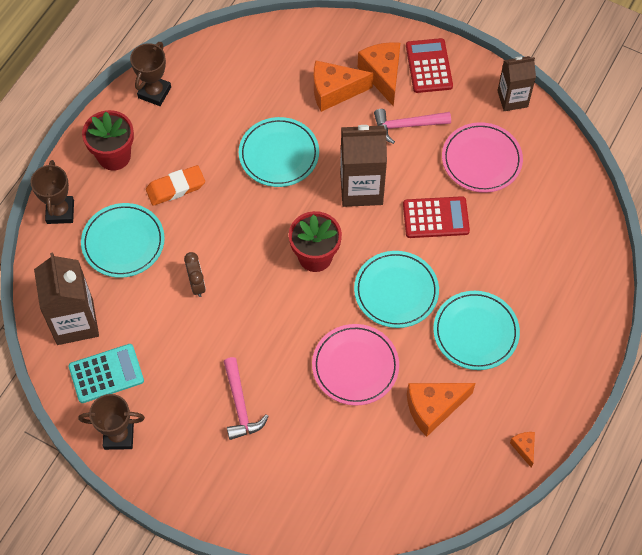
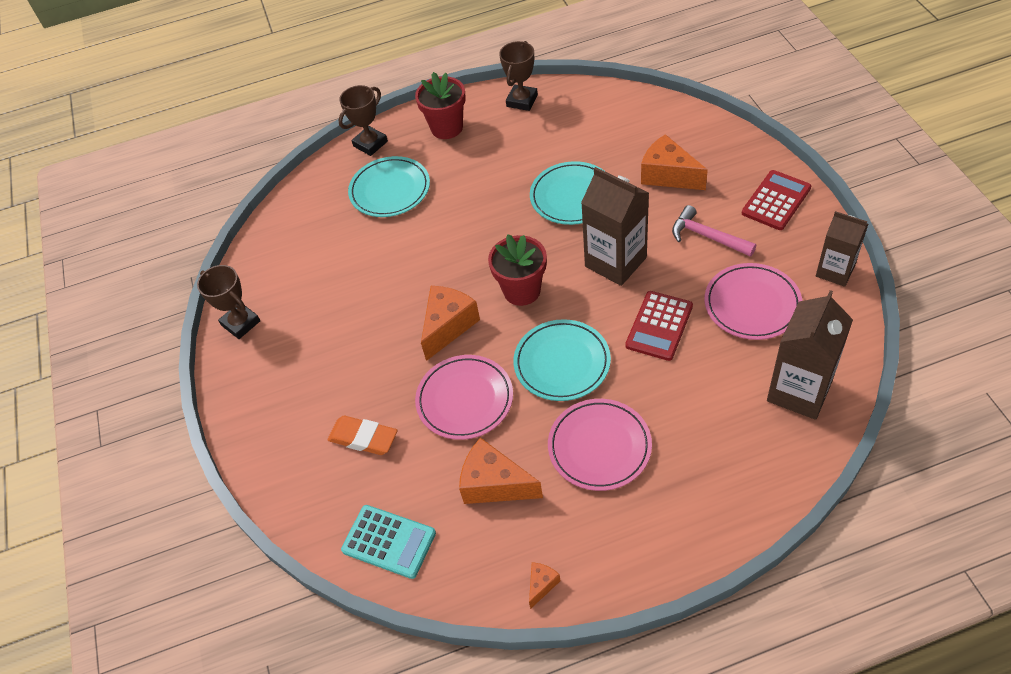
camera: 50 degrees right, 10 degrees down
(75, 322) = (299, 223): brown carton -> brown carton (799, 391)
(106, 374) = (280, 273): turquoise calculator -> turquoise calculator (389, 542)
(154, 92) = (522, 101): brown trophy -> brown trophy turned 45 degrees counterclockwise
(175, 188) = (467, 174): orange eraser -> orange eraser (363, 438)
(197, 284) = (409, 253): brown clock -> none
(240, 405) = (345, 364): pink hammer -> none
(382, 75) = (724, 185): orange cheese -> orange cheese (448, 326)
(435, 218) = (659, 326): red calculator -> red calculator turned 75 degrees clockwise
(475, 332) = (599, 447): turquoise plate -> pink plate

